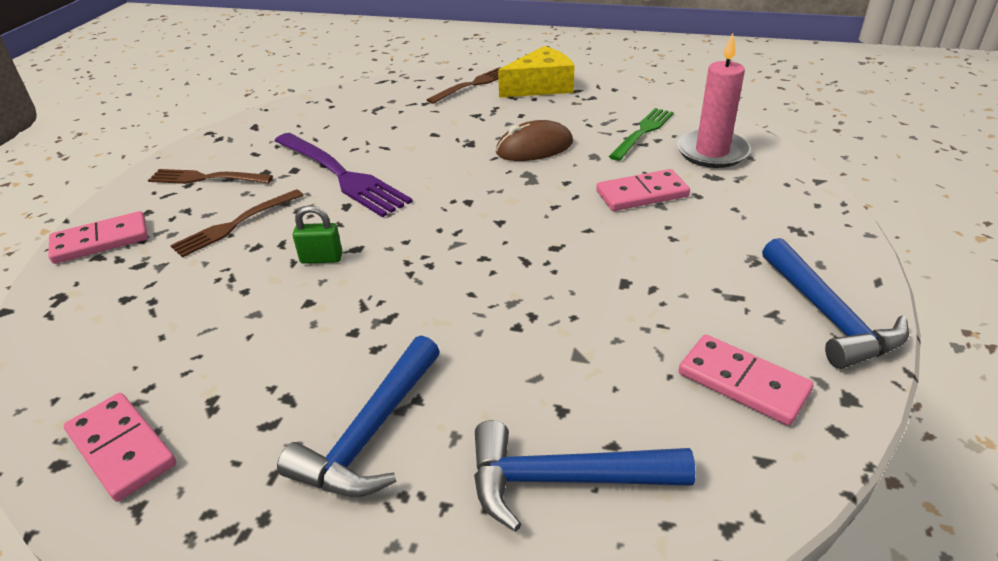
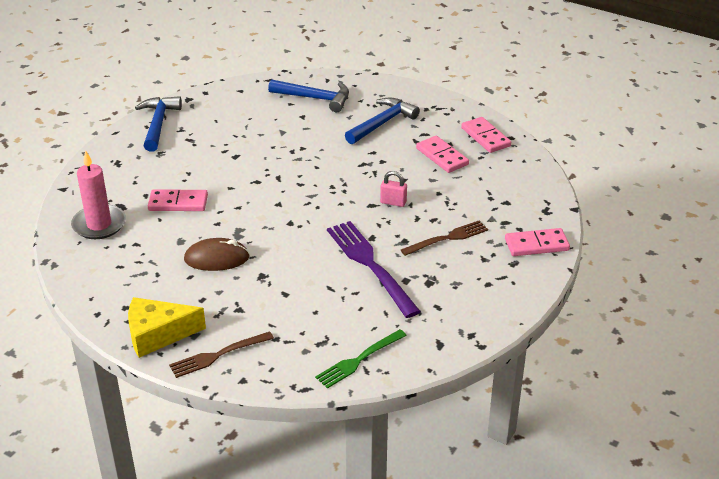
camera: 165 degrees left, 0 degrees up
(206, 178) = (474, 286): brown fork -> none
(321, 258) = (393, 202): green padlock -> pink padlock
(643, 132) = (126, 254): green fork -> green fork (359, 360)
(743, 382) = (222, 110): pink domino -> pink domino (442, 156)

